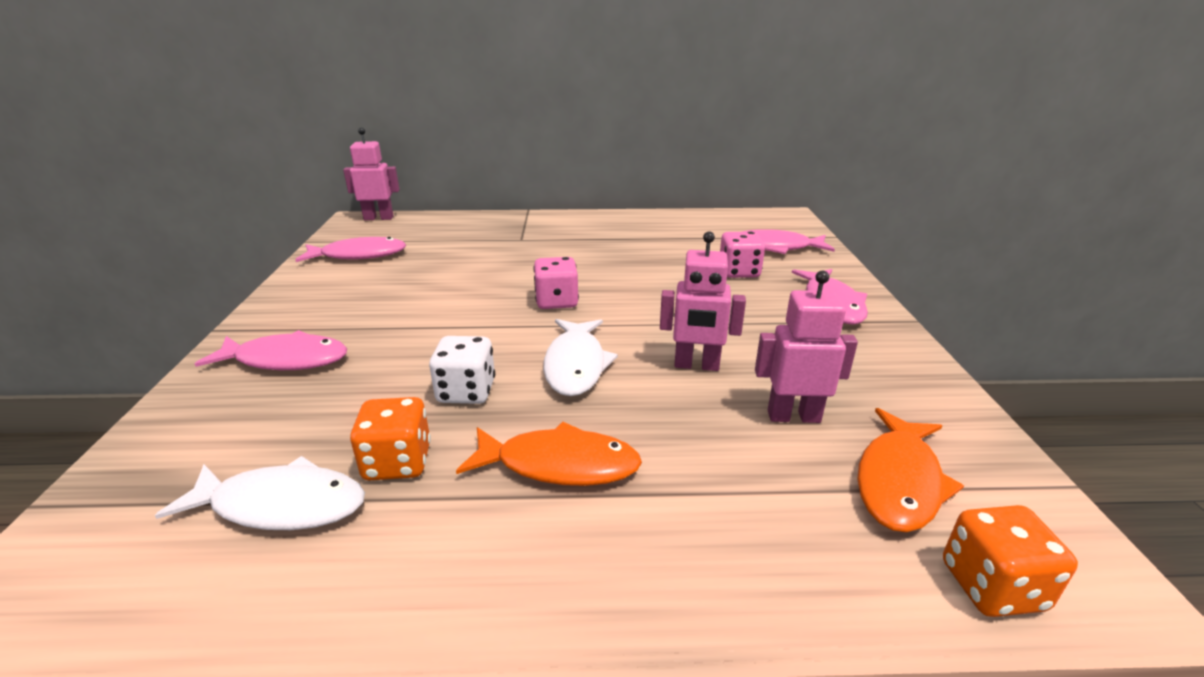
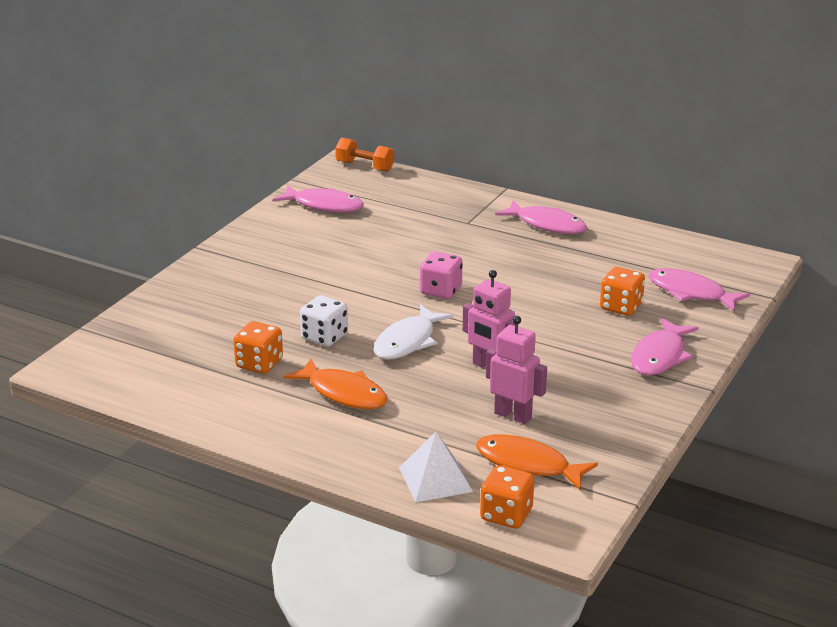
camera: 30 degrees right, 0 degrees up
(281, 505) = (192, 365): white fish -> none
(286, 360) = (230, 283): pink fish -> pink fish (547, 224)
(378, 218) = (365, 166): pink robot -> orange dumbbell
(739, 272) = (621, 307): pink dice -> orange dice
(828, 564) = (435, 479): none -> white pyramid
(898, 481) = (527, 465): orange fish -> orange fish turned 60 degrees clockwise

